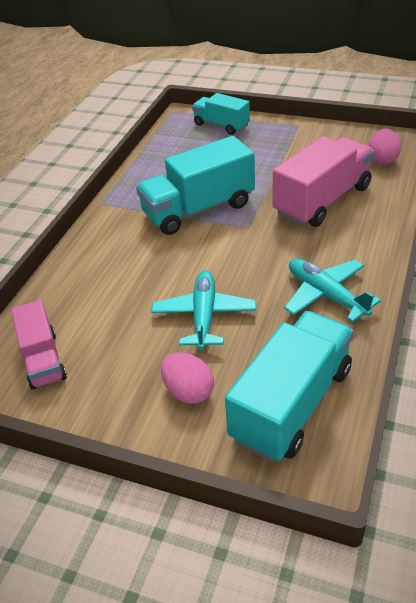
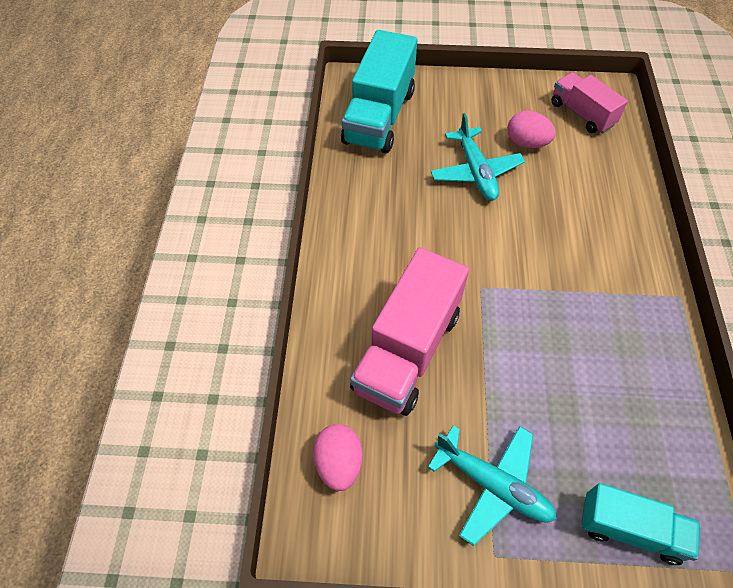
camera: 160 degrees right, 15 degrees up
(188, 391) = (456, 112): pink egg -> pink egg (526, 143)
(198, 209) = (553, 307): turquoise truck -> none
(326, 295) = (374, 211): turquoise plane -> turquoise plane (493, 485)

